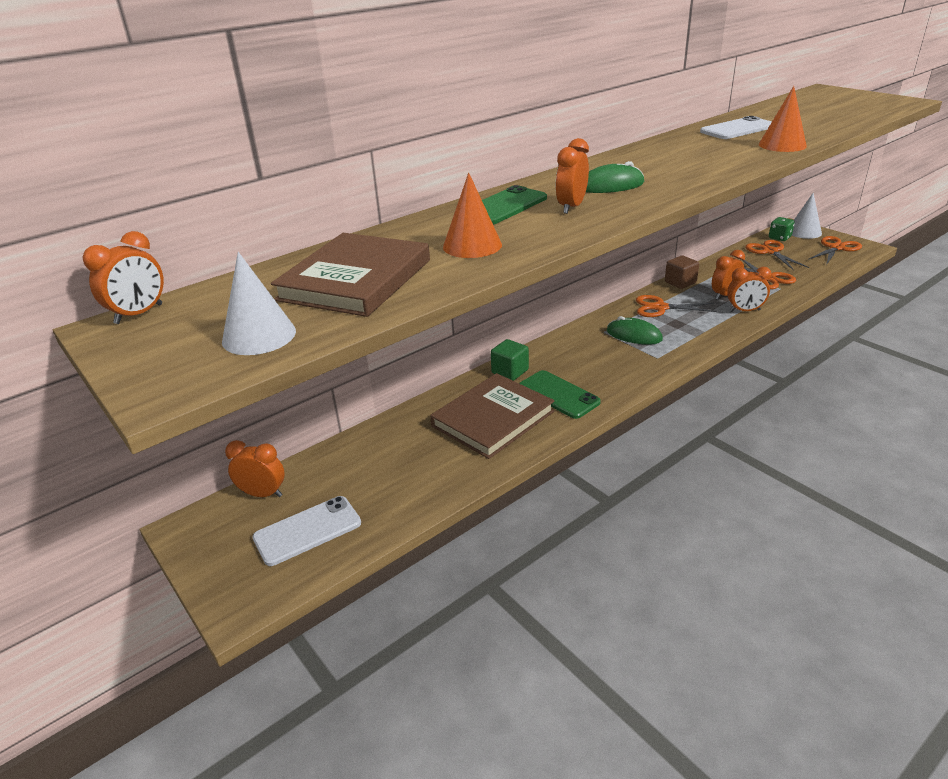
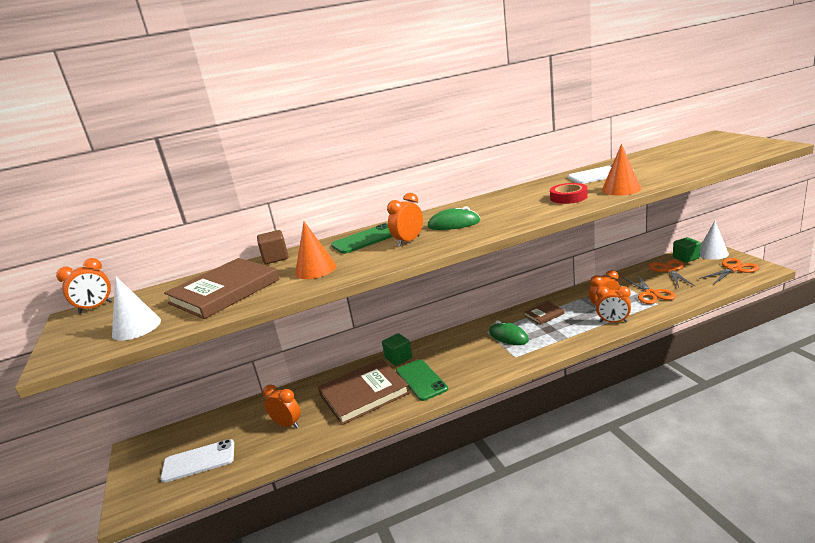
camera: 20 degrees right, 10 degrees down
(263, 494) = (190, 430): orange clock -> orange clock (287, 424)
(660, 308) = (544, 314): orange scissors -> brown book
(680, 282) = (574, 294): brown cube -> brown cube (275, 258)
(727, 154) = (568, 197): none -> red tape
(779, 238) = (686, 258): green dice -> green cube

